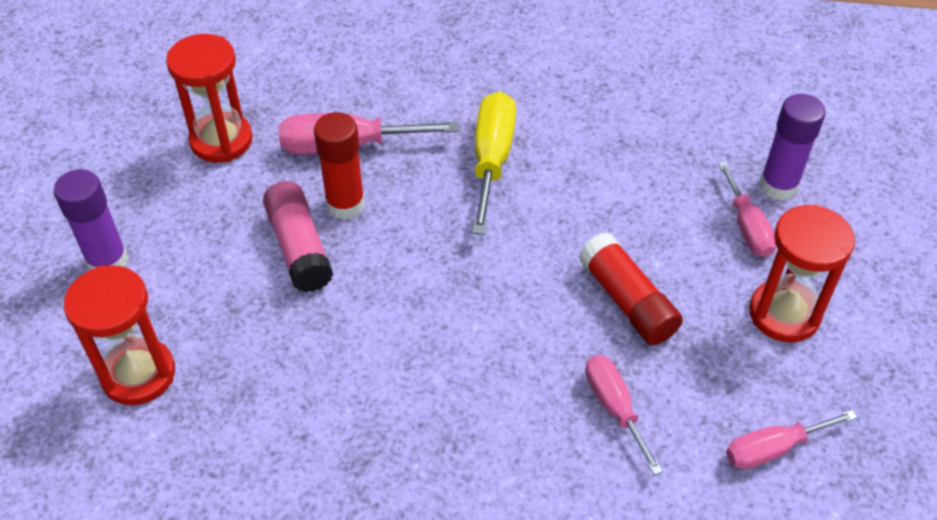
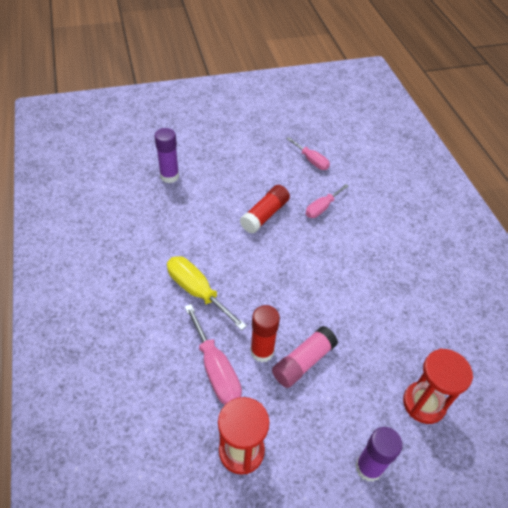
camera: 115 degrees left, 0 degrees up
(492, 160) = (197, 291): yellow screwdriver -> yellow screwdriver turned 60 degrees clockwise
(747, 227) = (200, 183): pink screwdriver -> none
(784, 314) = (245, 165): red hourglass -> none

